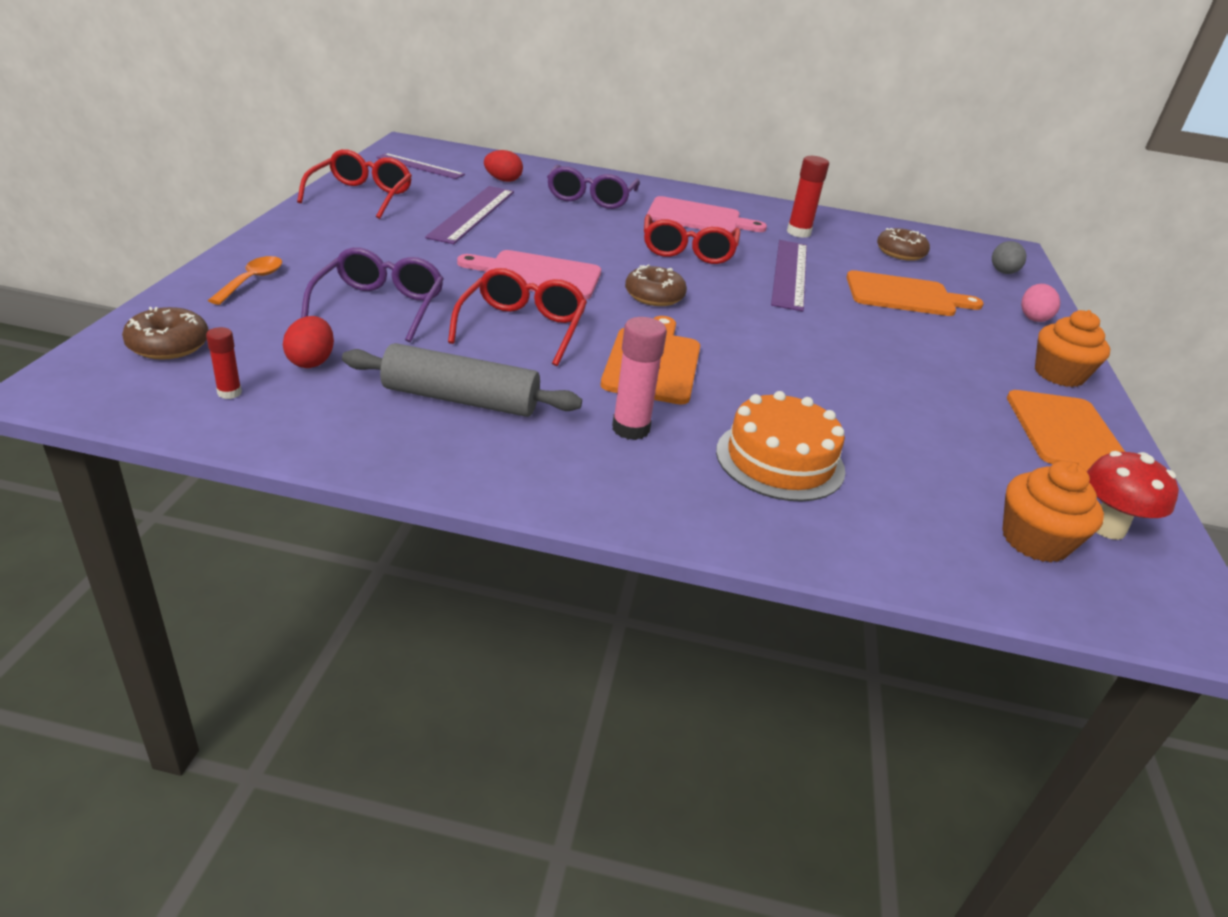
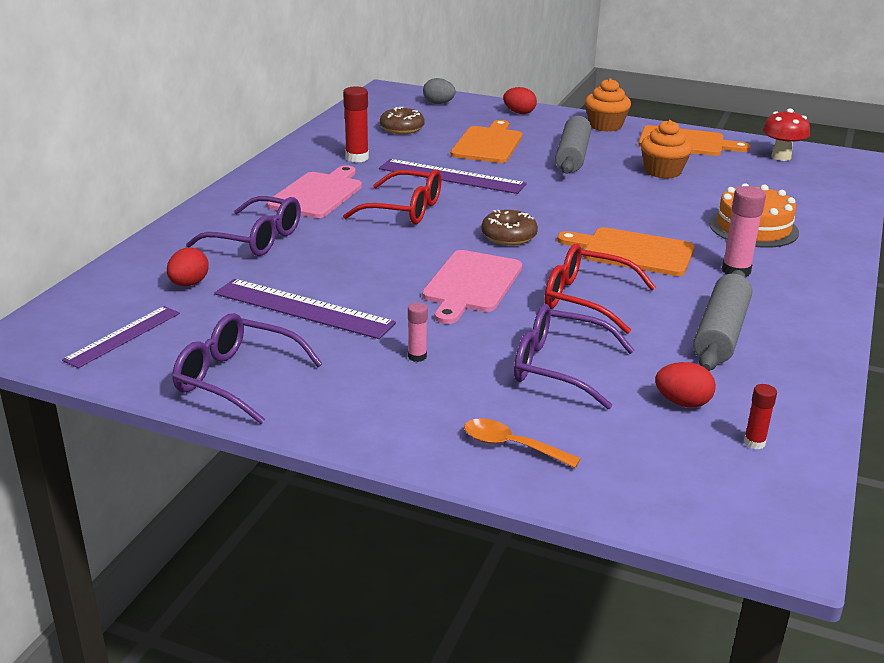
camera: 75 degrees left, 5 degrees down
(169, 345) = (677, 486): brown donut -> none
(361, 196) = (236, 379): red glasses -> purple glasses
(397, 251) = (417, 356): none -> pink glue stick
(919, 344) = (572, 156): none -> grey rolling pin
(1033, 318) = (519, 113): pink egg -> red egg
(1034, 540) = (803, 177): orange cupcake -> orange cupcake (663, 171)

